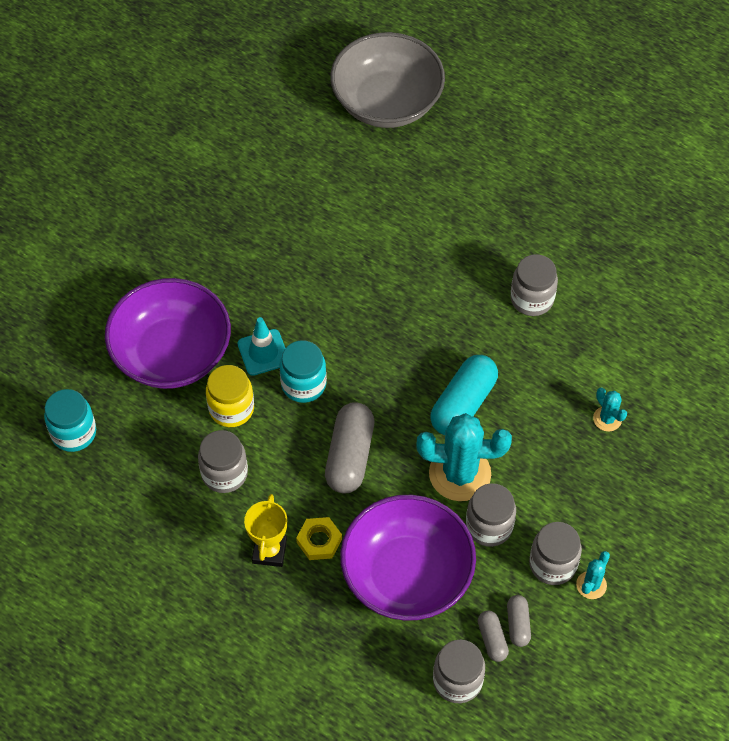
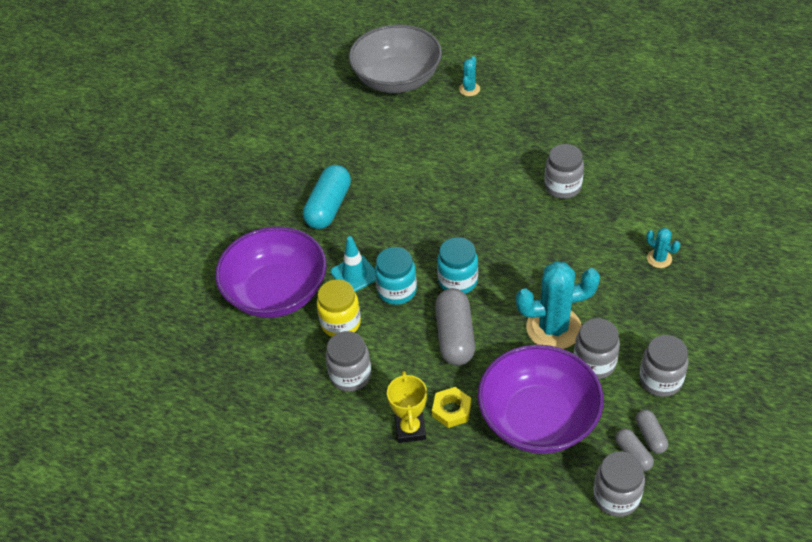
camera: 10 degrees left, 10 degrees down
(74, 433) = (206, 374): turquoise jar -> turquoise jar (458, 281)
(463, 404) = (536, 275): turquoise capsule -> turquoise capsule (328, 207)
(591, 585) = (700, 389): turquoise cactus -> turquoise cactus (469, 89)

